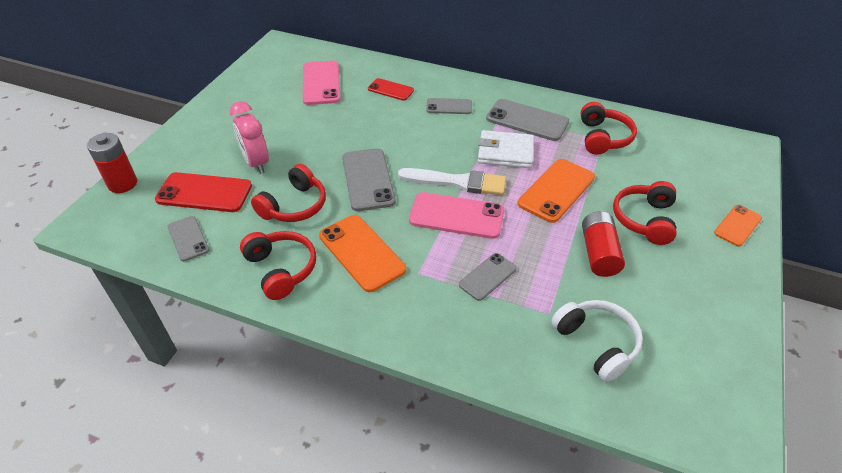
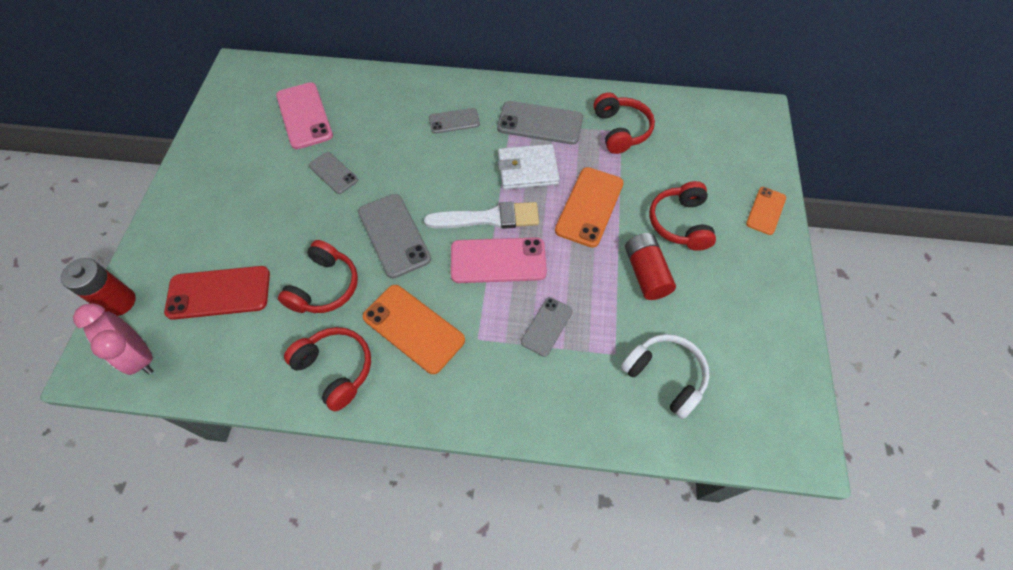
camera: 15 degrees left, 15 degrees up
(188, 238) = (221, 356): grey phone -> grey phone (333, 173)
(256, 163) = (265, 240): pink clock -> pink clock (140, 356)
(390, 90) = (385, 110): red phone -> none

